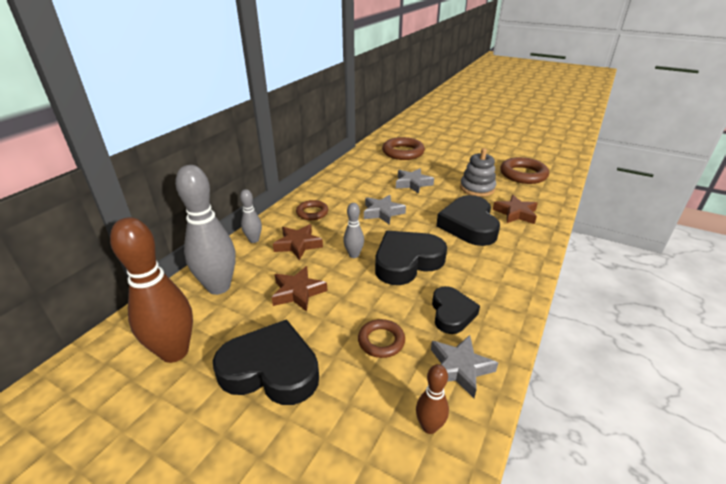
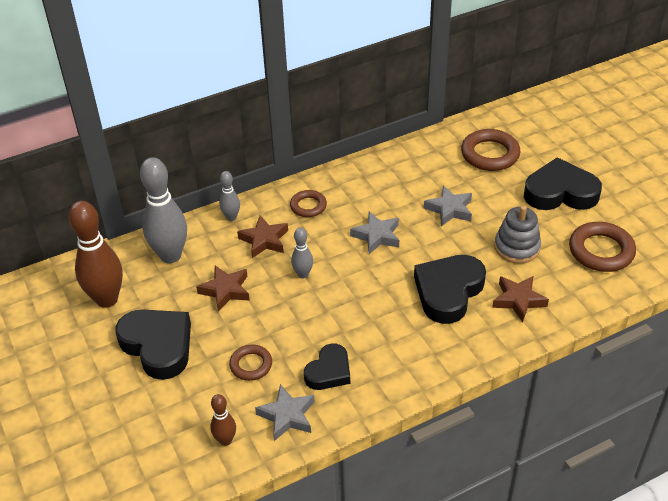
camera: 35 degrees right, 10 degrees up
(407, 261) = (343, 304): black heart -> black heart (560, 192)

